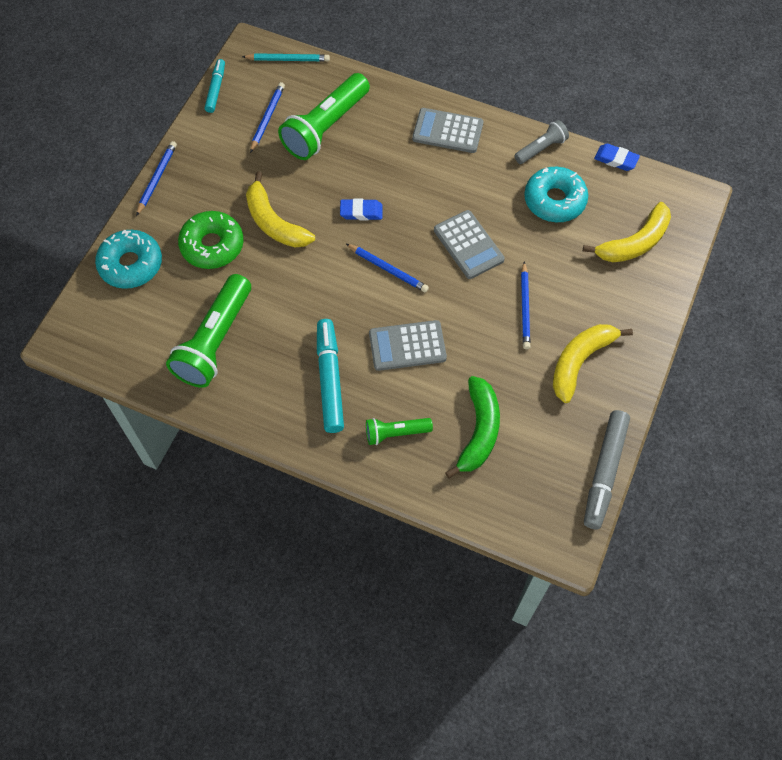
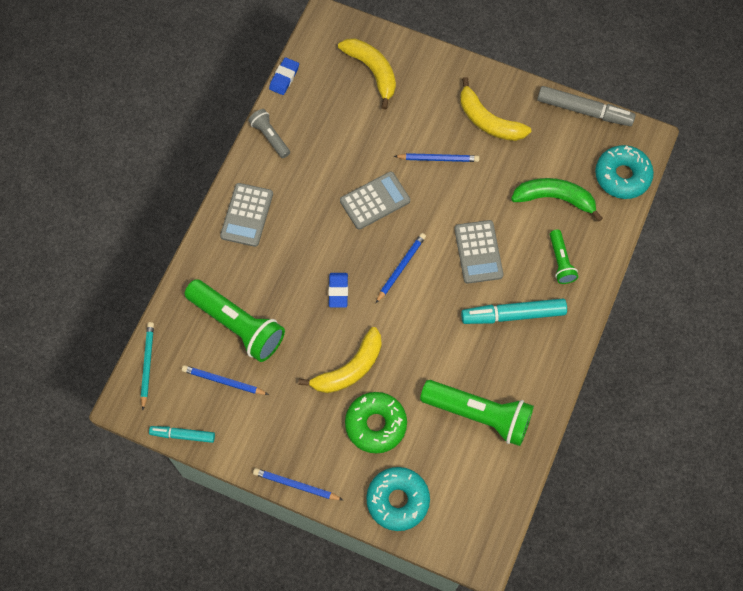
camera: 90 degrees left, 5 degrees up
(554, 200) = (328, 129): turquoise donut -> turquoise donut (622, 176)

